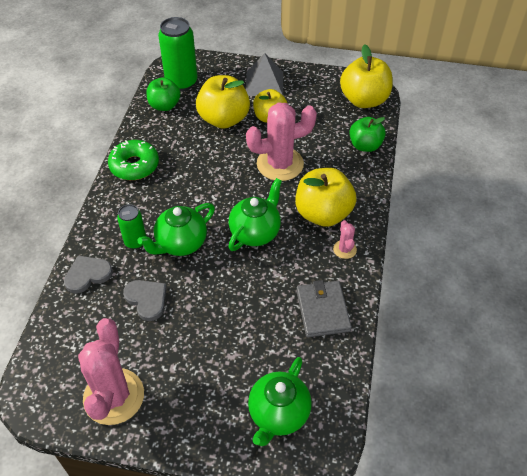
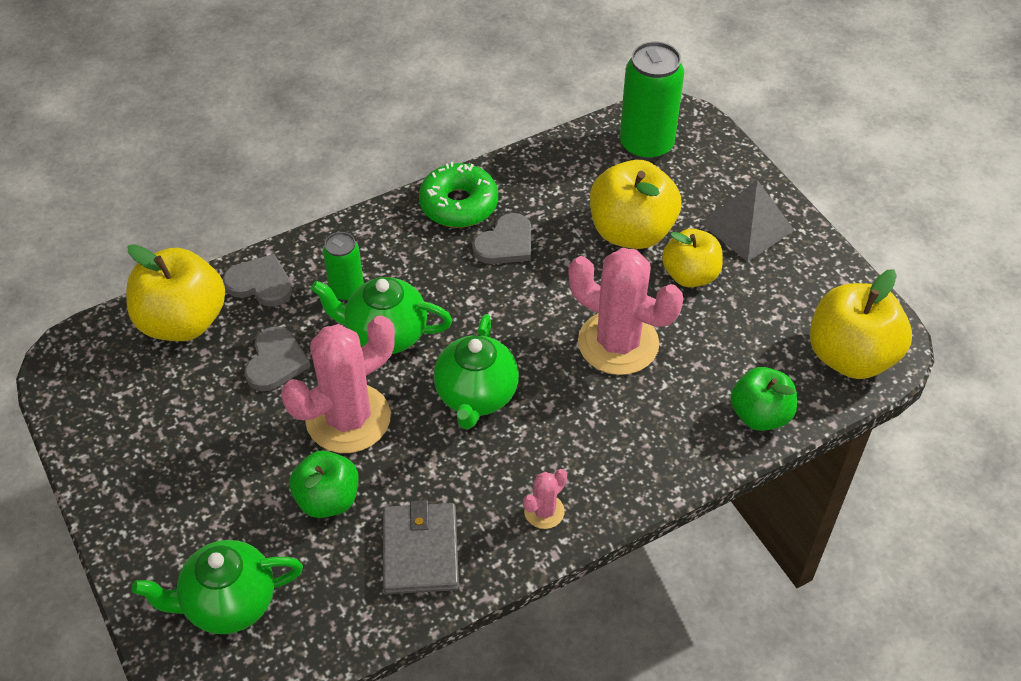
camera: 50 degrees right, 0 degrees up
(114, 396) = (125, 426): pink cactus -> pink cactus (348, 418)
(164, 105) = (587, 159): green apple -> green apple (328, 499)
(179, 164) = (505, 243): none -> grey heart
(255, 232) = (476, 396): green teapot -> green teapot turned 105 degrees clockwise
(322, 310) = (420, 551): grey wallet -> grey wallet turned 45 degrees counterclockwise
(323, 214) = (581, 447): yellow apple -> yellow apple (183, 321)

